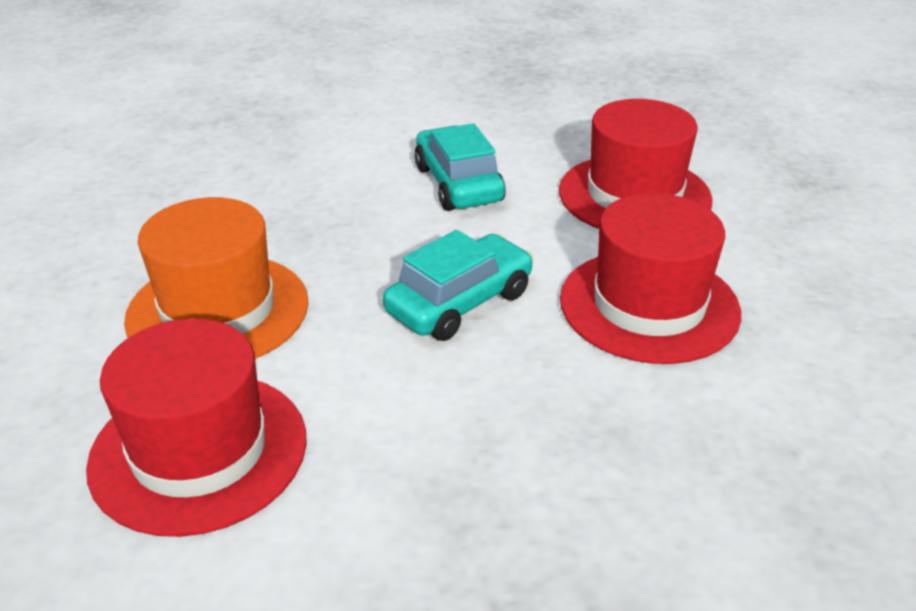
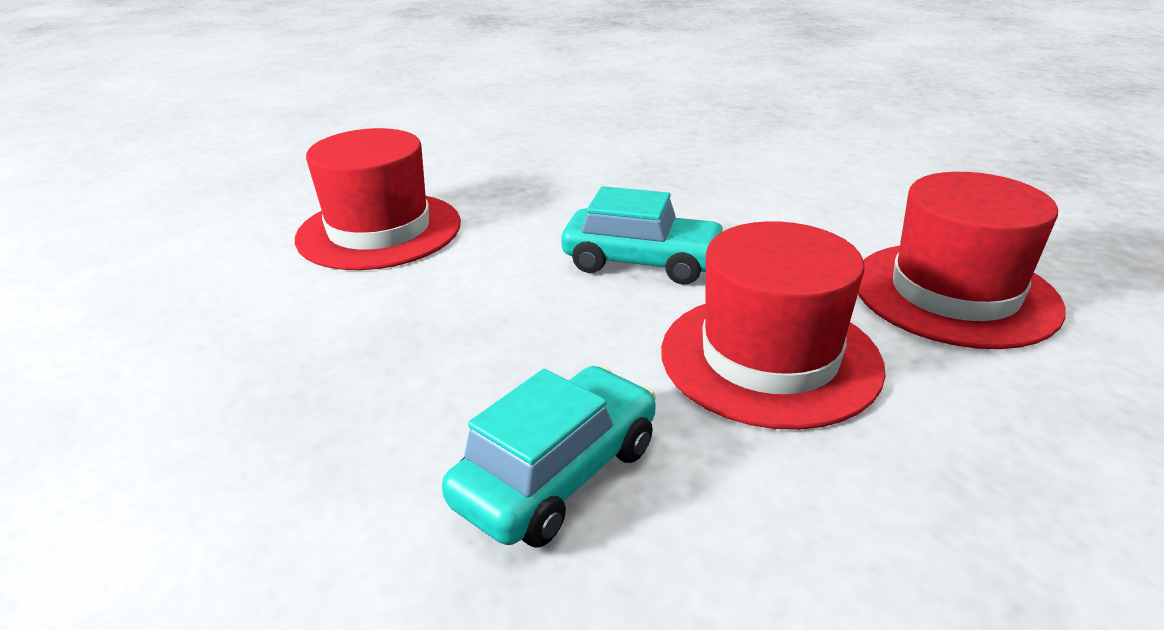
camera: 60 degrees right, 5 degrees down
(218, 310) = (522, 185): orange hat -> none
(458, 184) = (810, 207): turquoise car -> turquoise car (557, 474)

